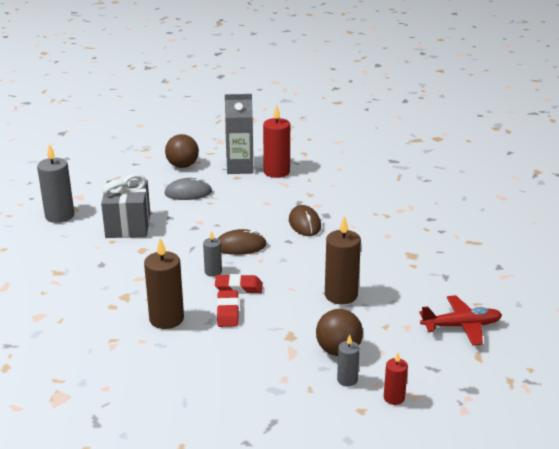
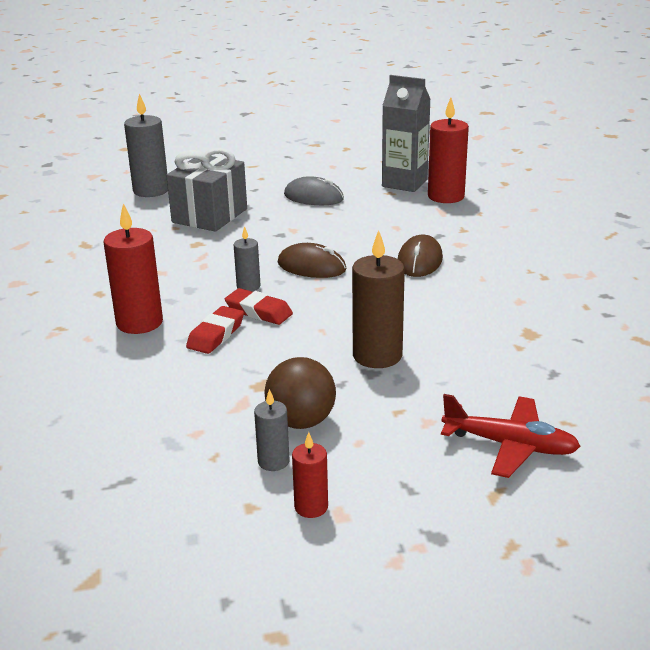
camera: 30 degrees right, 0 degrees up
(166, 319) = (139, 323): brown candle -> red candle
(182, 166) = (338, 168): brown ball -> none

